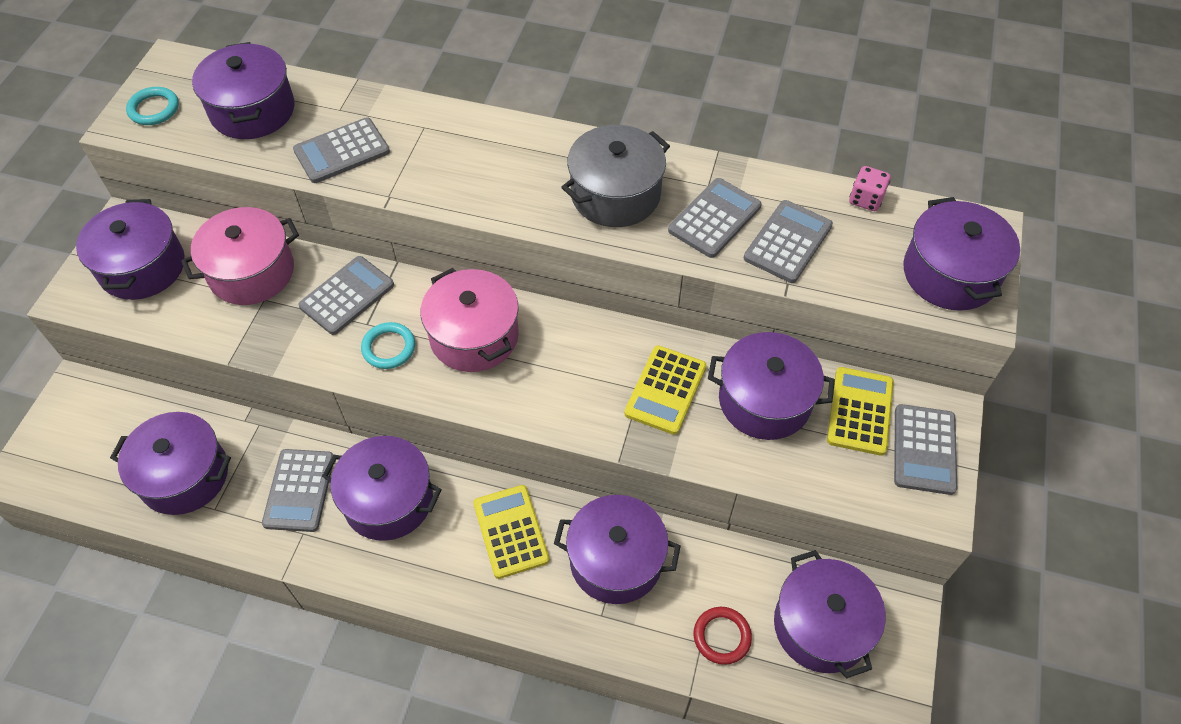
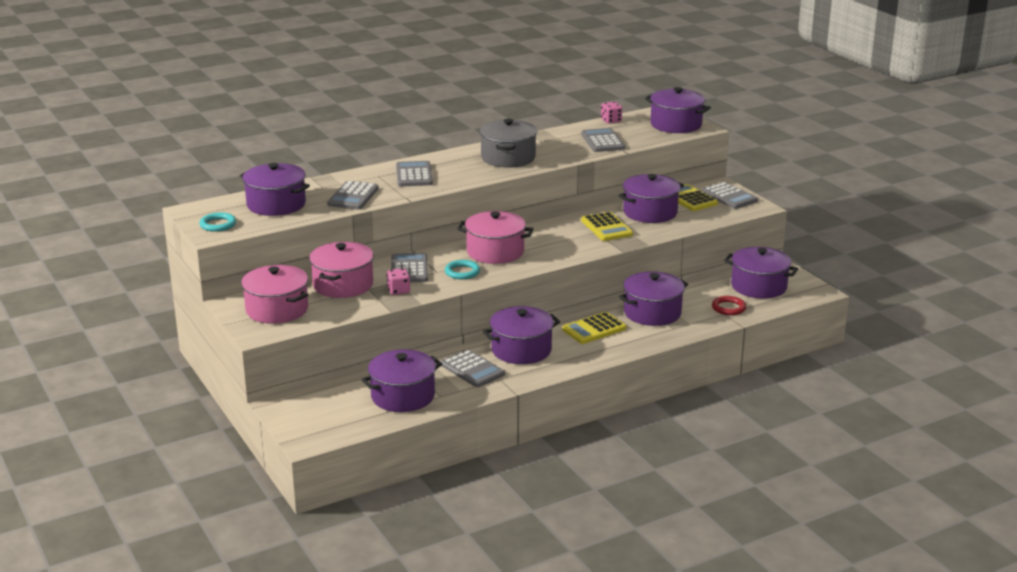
camera: 45 degrees left, 30 degrees down
(142, 267) = (277, 309): purple pot -> pink pot
(284, 329) = (398, 290): none -> pink dice
(511, 531) = (594, 329): yellow calculator -> yellow calculator turned 60 degrees counterclockwise
(714, 218) = (562, 147): grey calculator -> grey calculator (414, 175)

